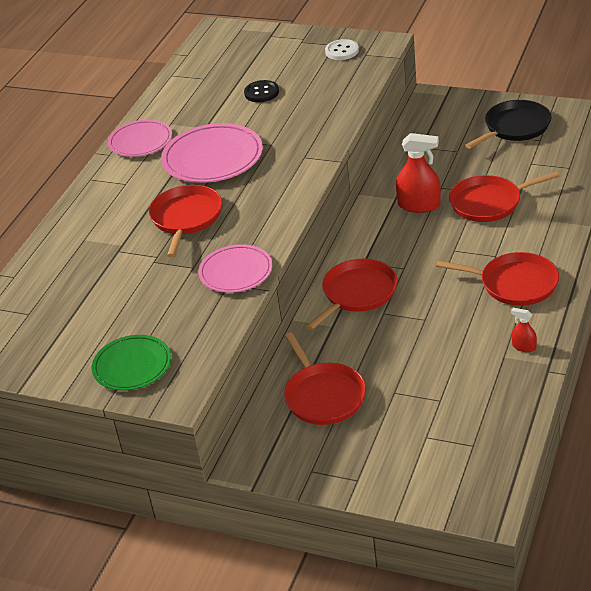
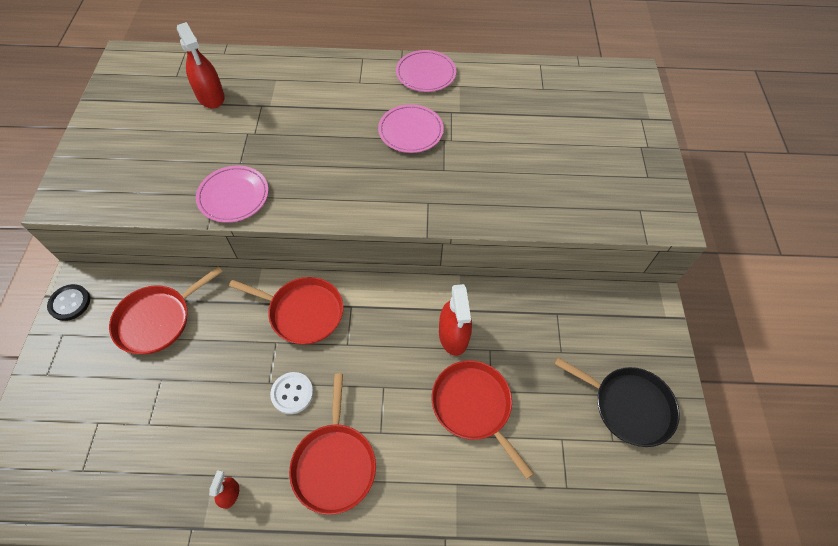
camera: 65 degrees right, 20 degrees up
(81, 287) = (210, 96): none -> red spray bottle
(132, 366) = (104, 159): green plate -> none
(186, 218) = (312, 138): red pan -> none
(213, 158) = (410, 131): pink plate -> pink plate, size x0.65
(261, 93) = (532, 139): black button -> black button (70, 303)
(342, 51) = (637, 186): white button -> white button (292, 393)

